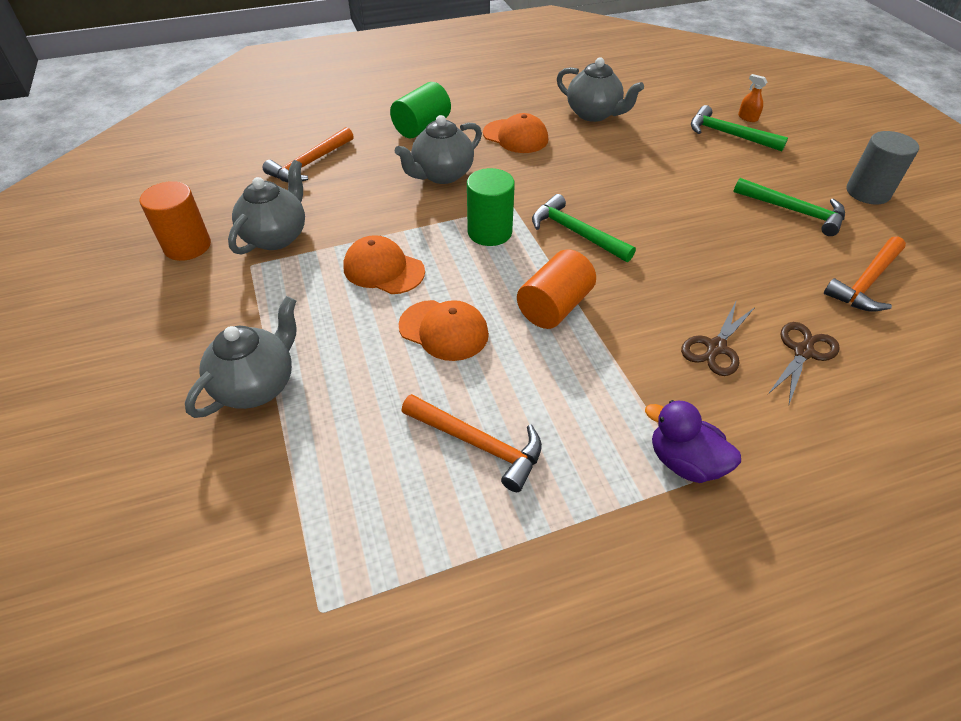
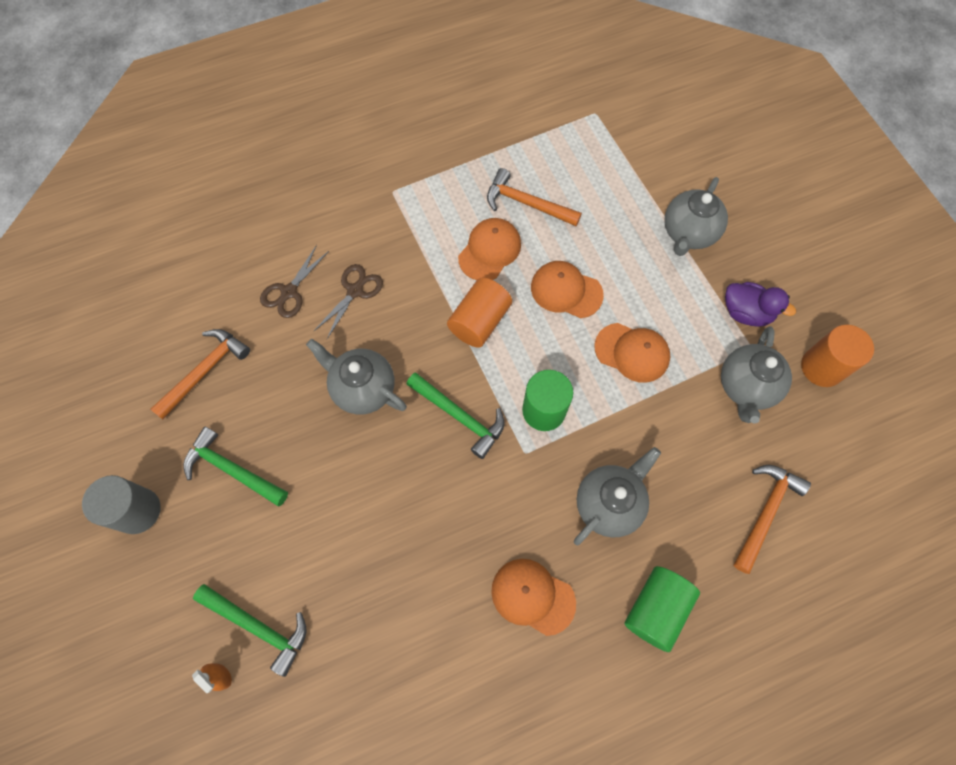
camera: 175 degrees right, 20 degrees up
(539, 382) = (489, 251): none -> orange cap
(594, 114) = (430, 666): grey teapot -> grey teapot (362, 388)
(684, 462) = (396, 202): purple duck -> purple duck (746, 313)

